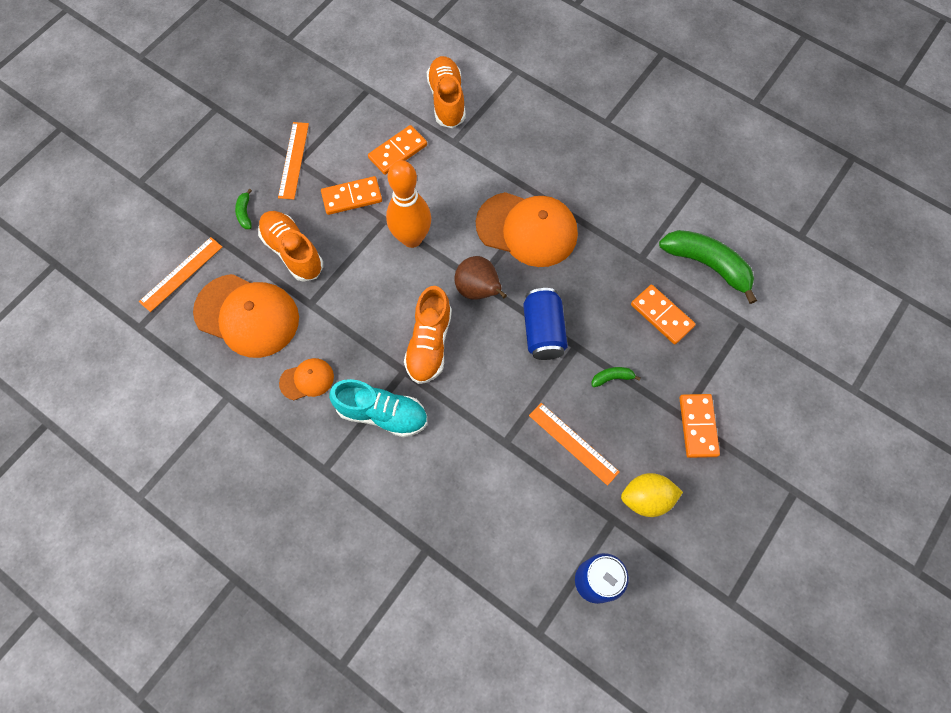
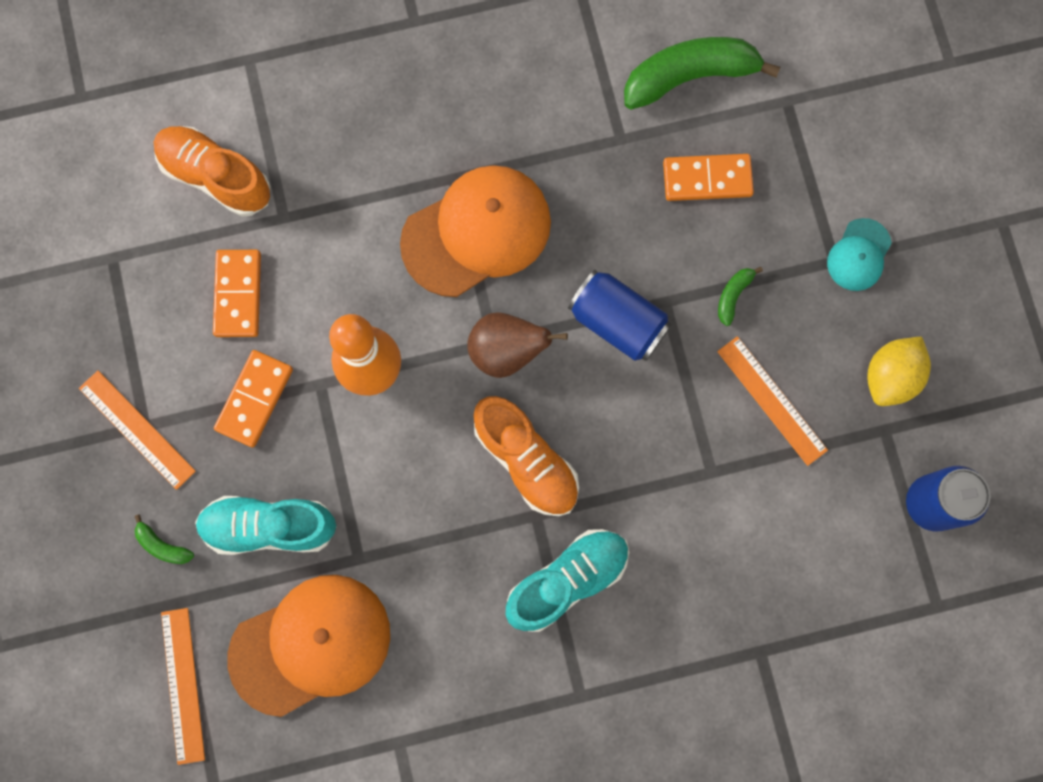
camera: 50 degrees left, 10 degrees up
(293, 252) = (269, 527): orange shoe -> turquoise shoe
(307, 380) = (454, 634): orange cap -> none
(573, 443) = (771, 400): orange ruler -> orange ruler turned 60 degrees clockwise
(697, 426) = (859, 255): orange domino -> turquoise cap

